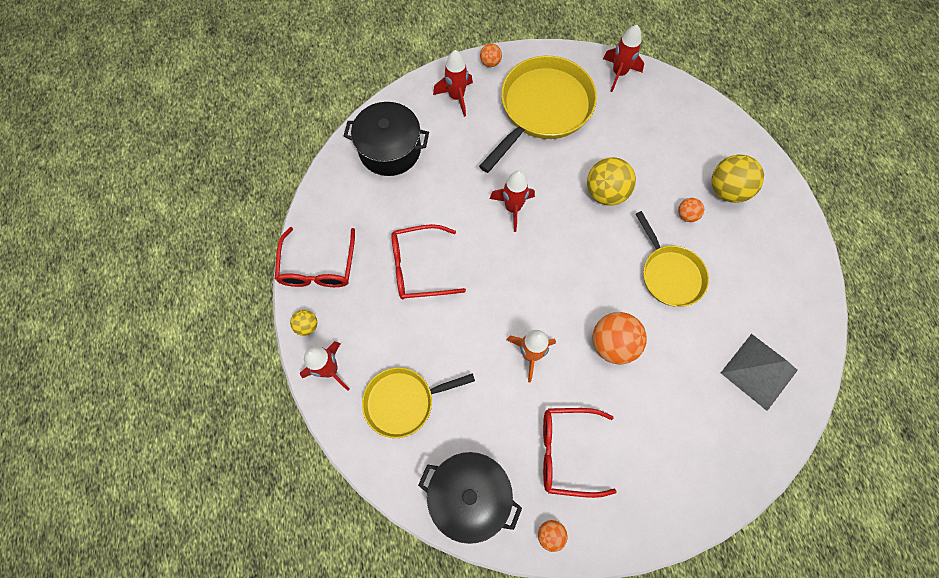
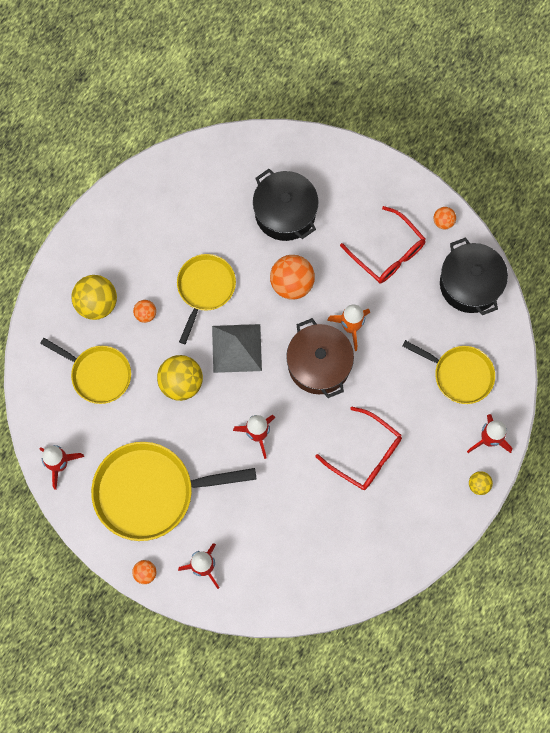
camera: 135 degrees left, 5 degrees up
(318, 267) = (435, 522): red glasses -> none
(390, 149) = (298, 570): black pot -> black pot (285, 212)
(523, 300) = (319, 364): none -> brown pot
(665, 146) = (98, 374): none -> yellow pan
(759, 371) = (222, 184): grey pyramid -> grey pyramid (237, 348)

